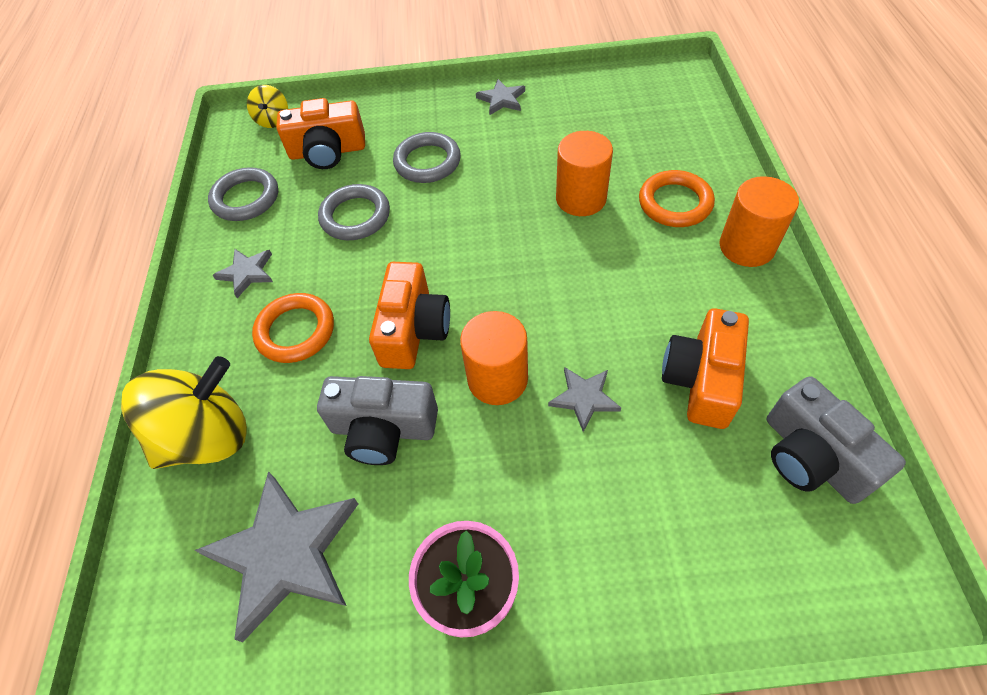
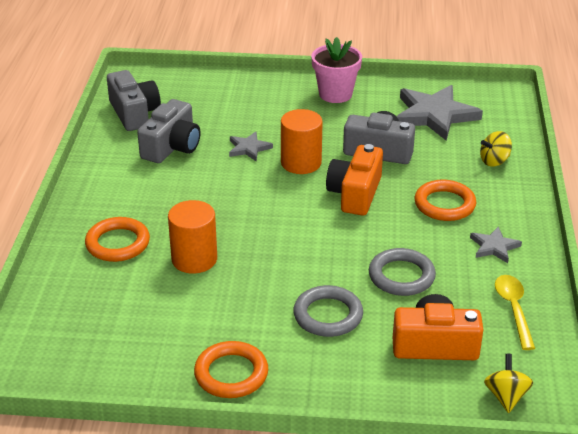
camera: 175 degrees left, 20 degrees down
(208, 436) = (494, 161): yellow spinning top -> yellow spinning top, size x0.49
(246, 198) = (513, 309): grey ring -> yellow spoon
(502, 99) = (231, 374): grey star -> orange ring
(702, 380) = (172, 147): orange camera -> grey camera
(746, 246) = (86, 207): orange cylinder -> none

